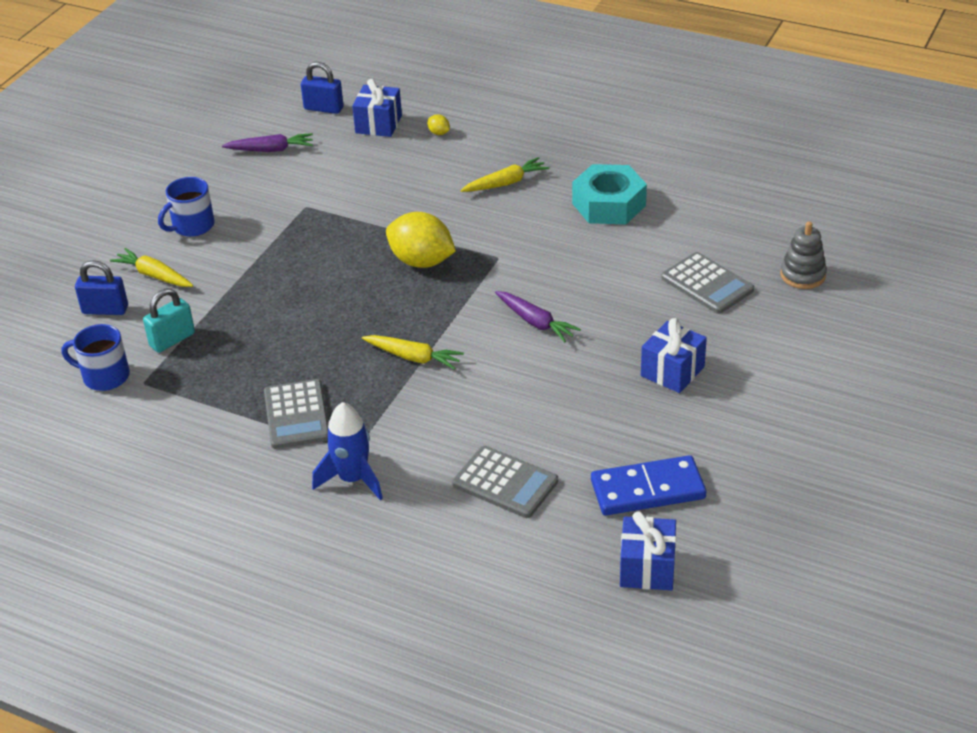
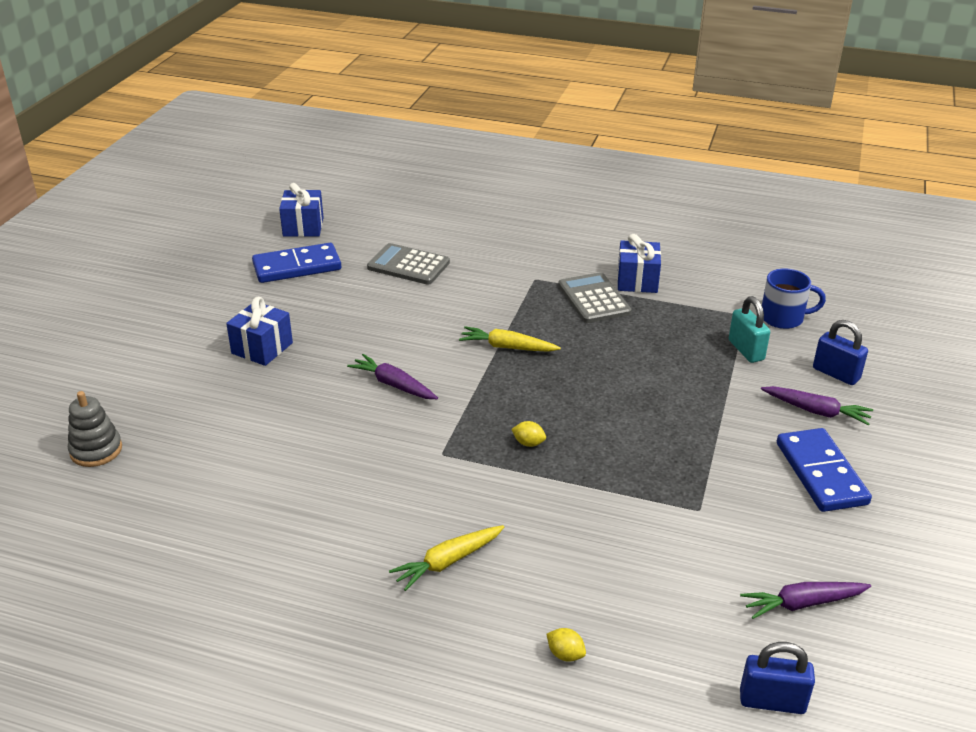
camera: 170 degrees right, 5 degrees down
(105, 310) = (836, 374): blue padlock -> blue padlock turned 45 degrees clockwise
(154, 275) = (816, 411): yellow carrot -> purple carrot
(172, 340) = (746, 350): turquoise padlock -> turquoise padlock turned 60 degrees counterclockwise
(192, 226) = (821, 473): blue mug -> blue domino
(353, 479) = (528, 262): blue rocket -> none
(378, 124) = (666, 668): blue gift -> blue gift (637, 281)
(421, 261) = (528, 443): yellow lemon -> yellow lemon, size x0.41
(609, 204) = (308, 534): turquoise nut -> none
(707, 284) = (207, 434): grey calculator -> none

